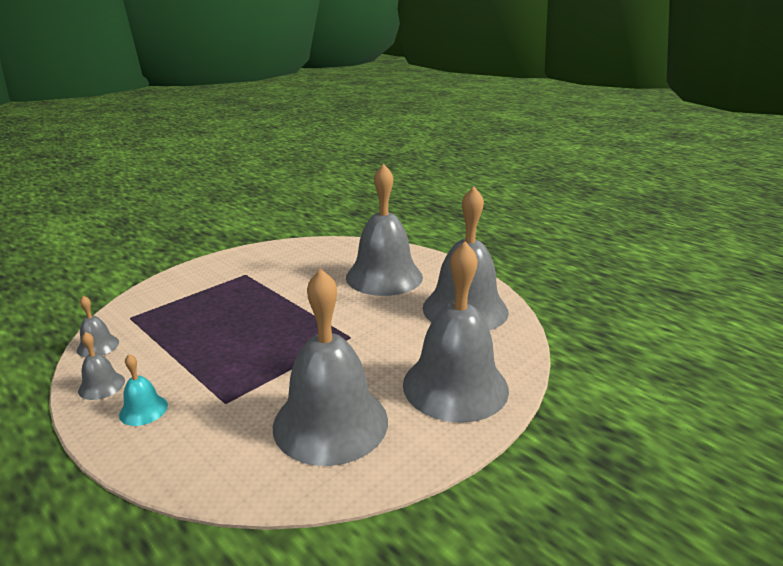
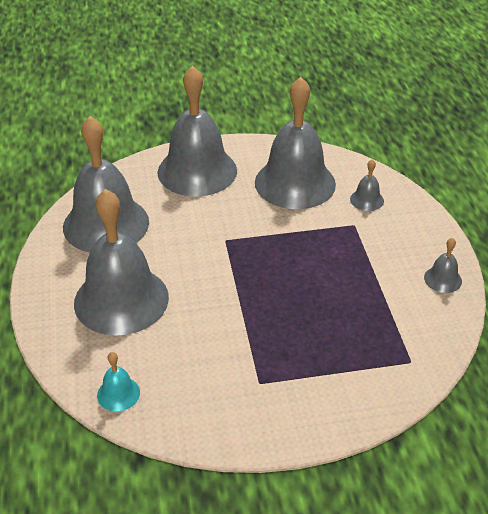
camera: 145 degrees left, 15 degrees up
(98, 346) = (445, 330): grey bell -> grey bell (367, 200)
(143, 410) = (413, 243): turquoise bell -> turquoise bell (118, 393)

